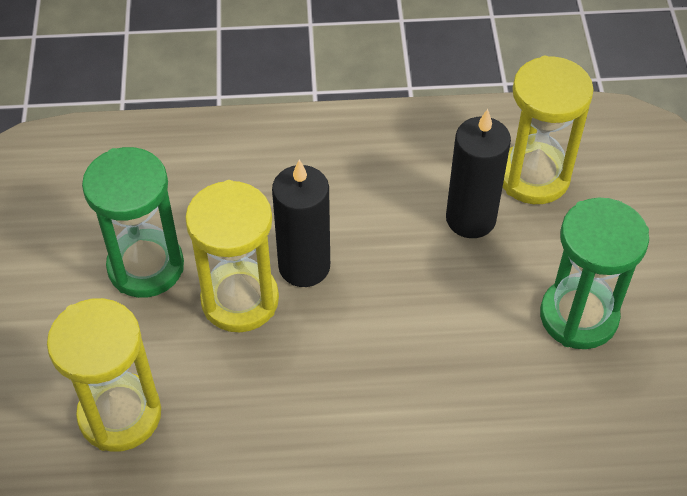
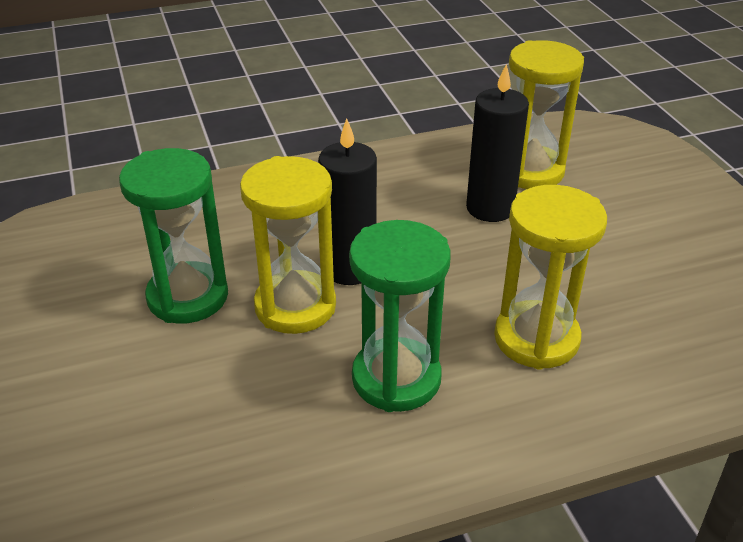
camera: 15 degrees left, 15 degrees down
(120, 414) = (198, 430): yellow hourglass -> yellow hourglass (536, 338)
(578, 316) = (624, 260): green hourglass -> green hourglass (396, 378)

